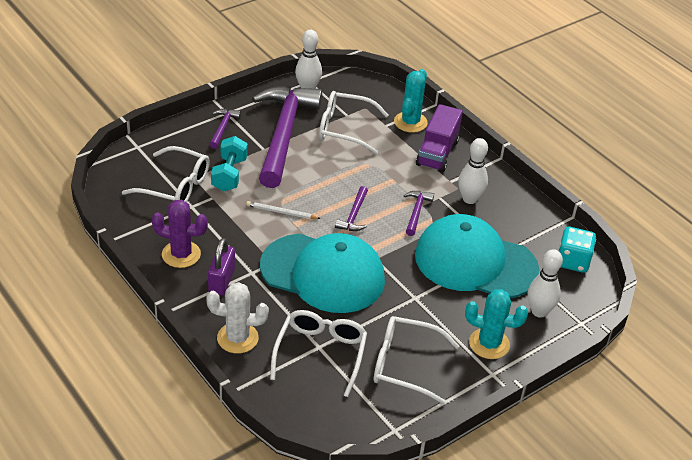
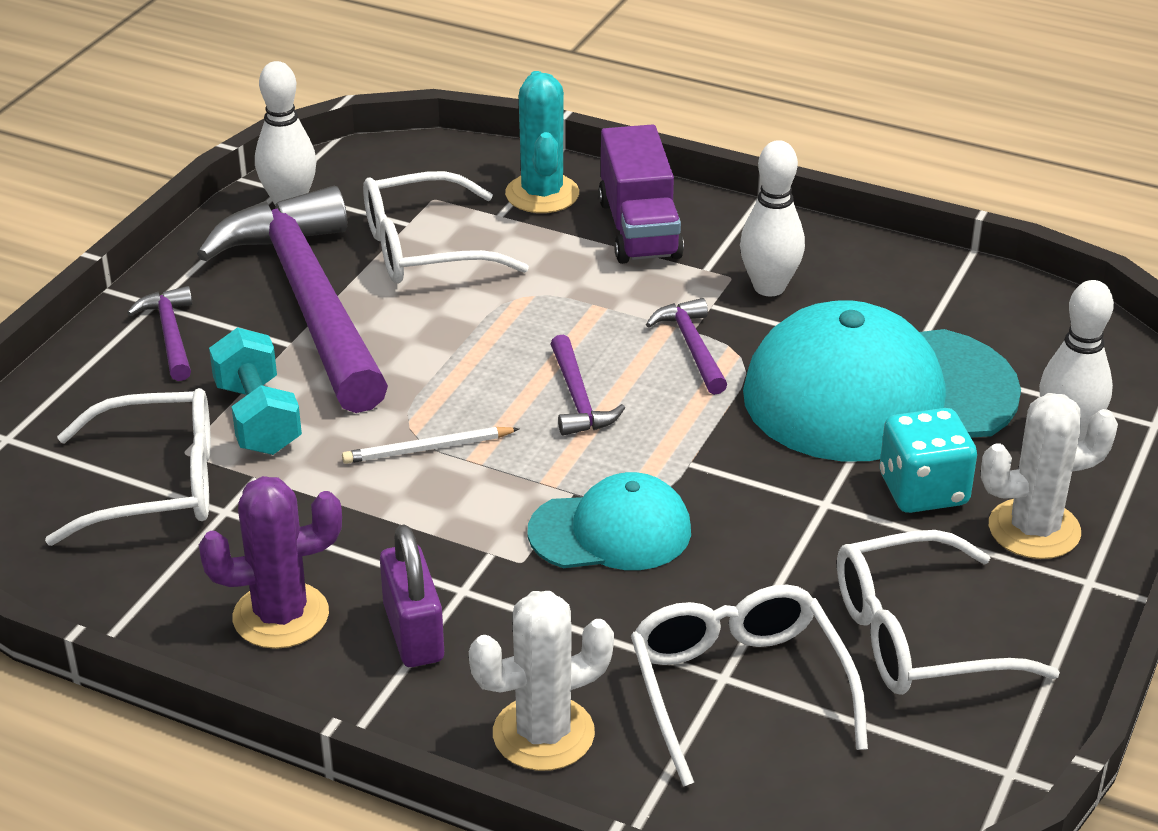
camera: 25 degrees left, 5 degrees down
(323, 273) = (610, 531): turquoise cap -> turquoise cap, size x0.55
(489, 344) = (1034, 529): turquoise cactus -> white cactus
(572, 261) = (1043, 324): turquoise dice -> turquoise dice (923, 490)

